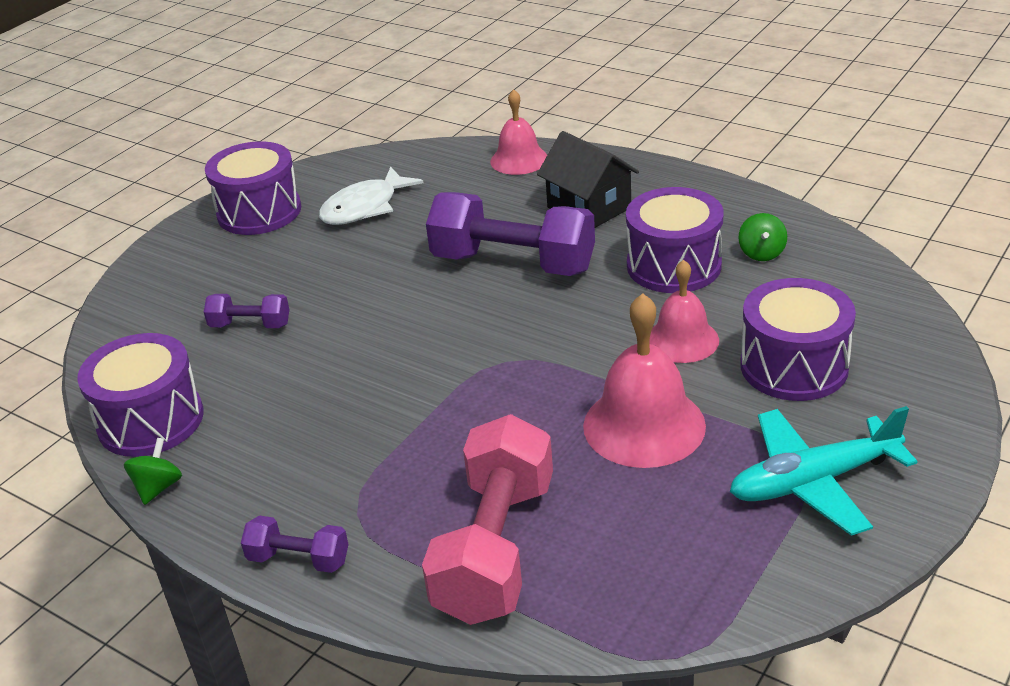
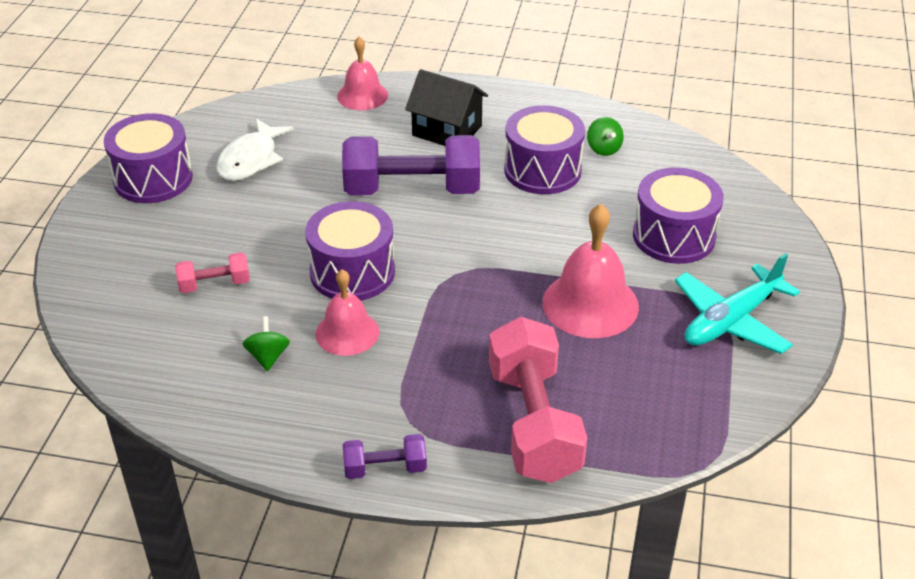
camera: 25 degrees left, 5 degrees up
(151, 420) = (179, 385): purple drum -> purple drum (352, 272)
(158, 487) = (226, 440): green spinning top -> green spinning top (268, 356)
(250, 325) = (214, 284): purple dumbbell -> pink dumbbell
(682, 340) = (582, 230): pink bell -> pink bell (347, 332)

